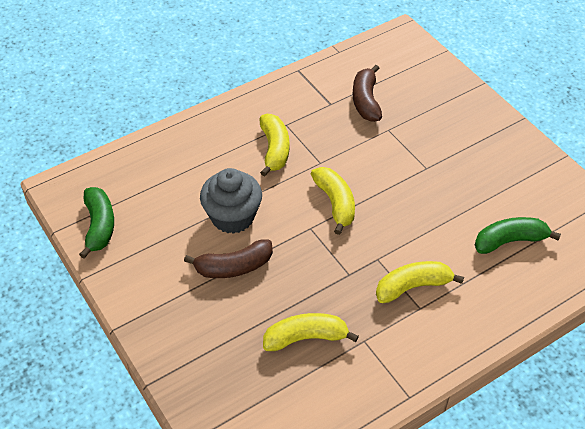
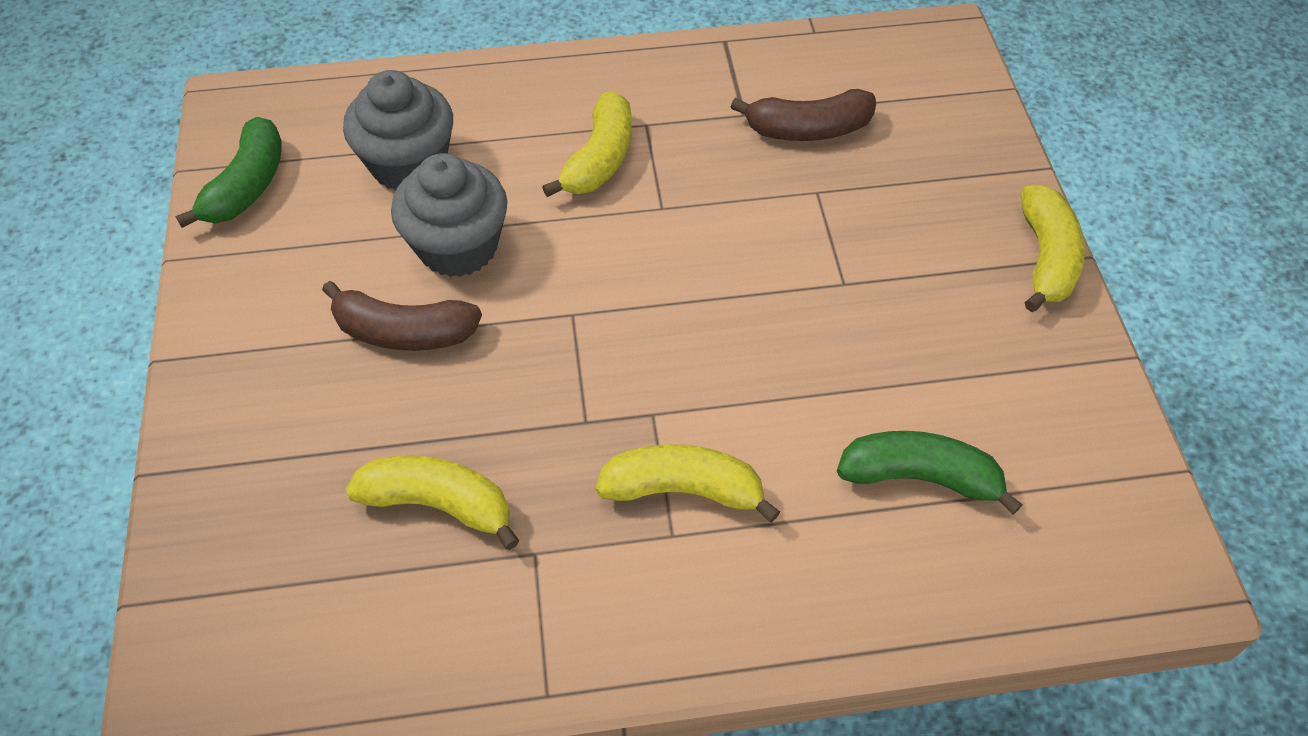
camera: 25 degrees right, 5 degrees up
(179, 185) = (409, 164): none -> grey cupcake
(335, 203) = (642, 287): yellow banana -> yellow banana (1045, 258)
(366, 101) = (808, 129): brown banana -> brown banana turned 120 degrees counterclockwise

